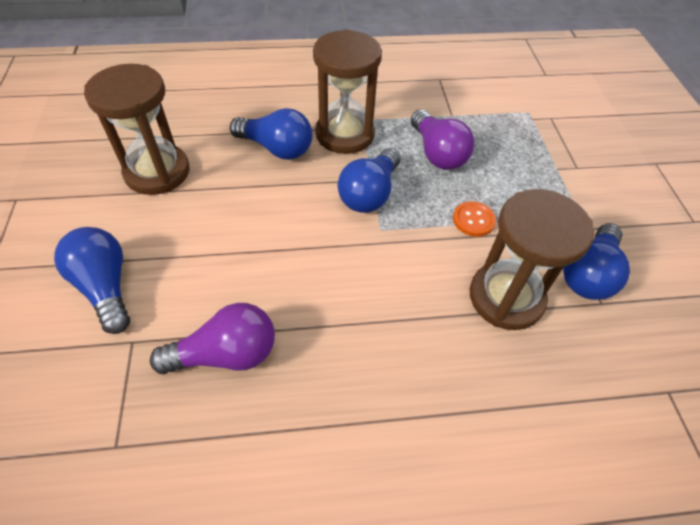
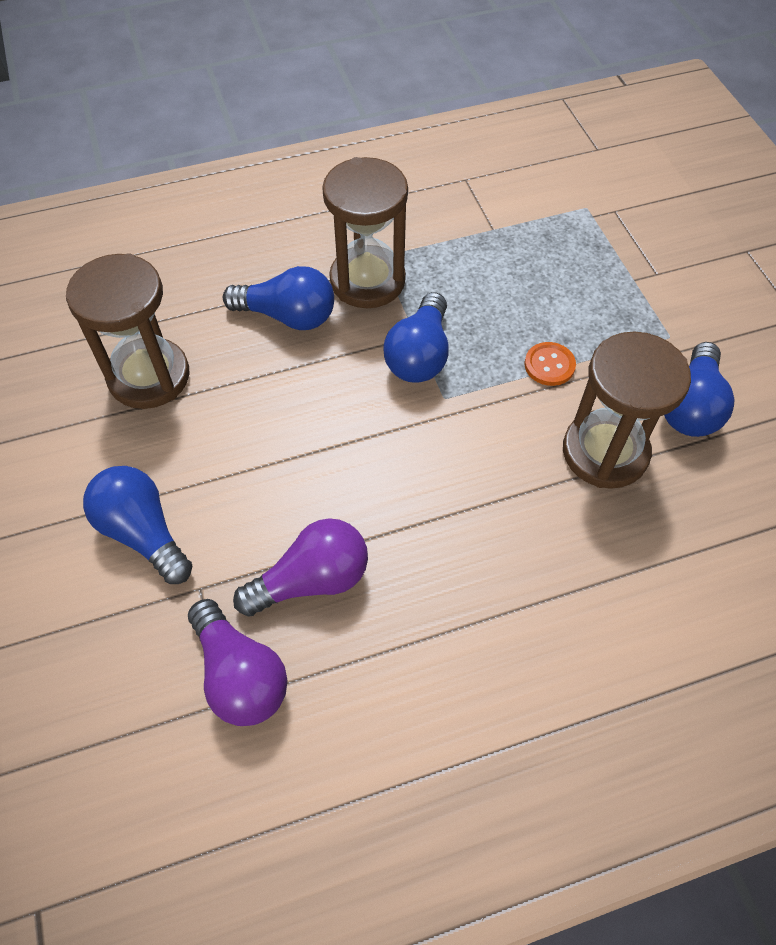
camera: 10 degrees left, 5 degrees up
(437, 153) = (487, 286): purple light bulb -> purple light bulb (240, 675)

